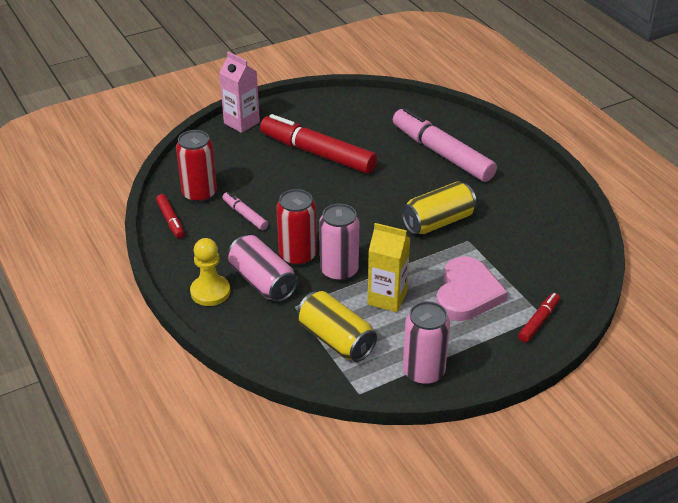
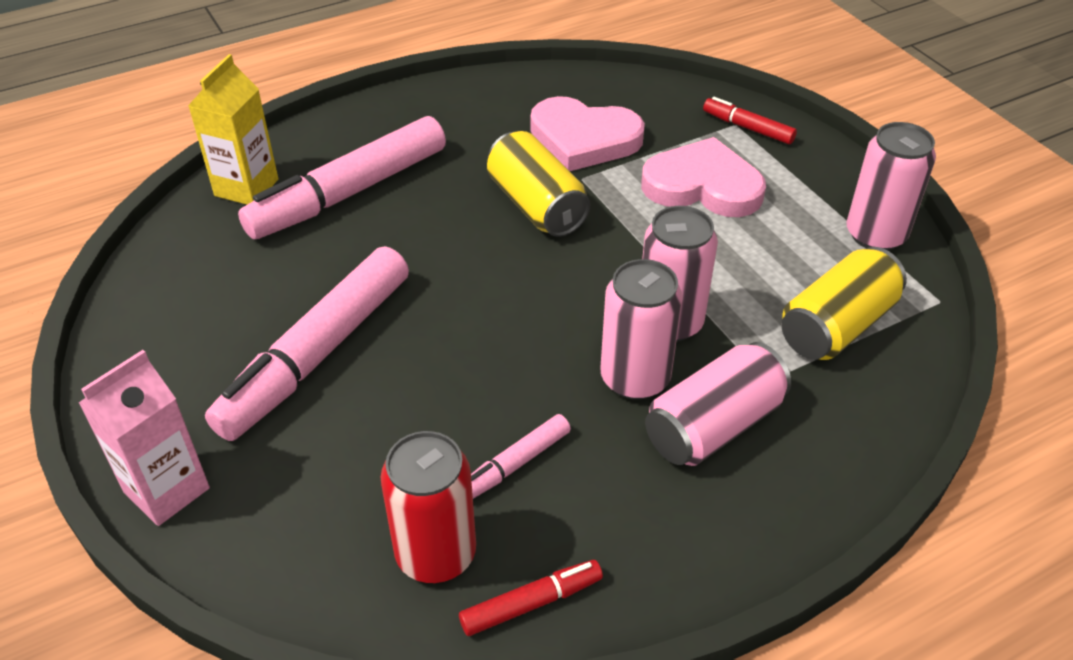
camera: 90 degrees left, 5 degrees up
(210, 292) = (755, 507): yellow pawn -> none
(297, 255) = (635, 378): red can -> pink can
(317, 153) = (317, 354): red marker -> pink marker
(387, 298) = (728, 267): yellow carton -> yellow carton (246, 187)
(510, 242) = (584, 139): none -> pink heart

